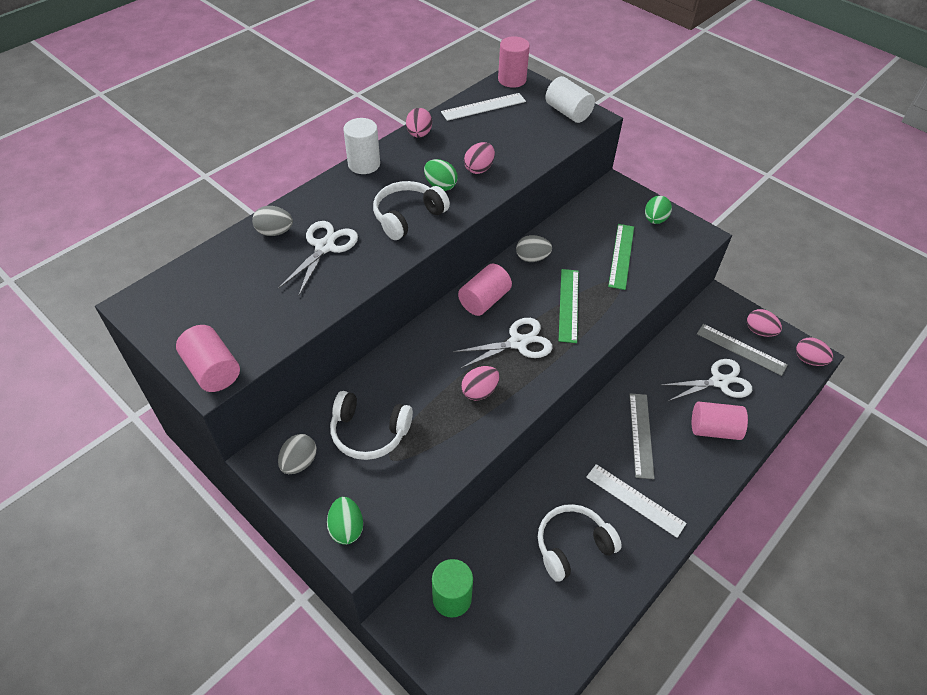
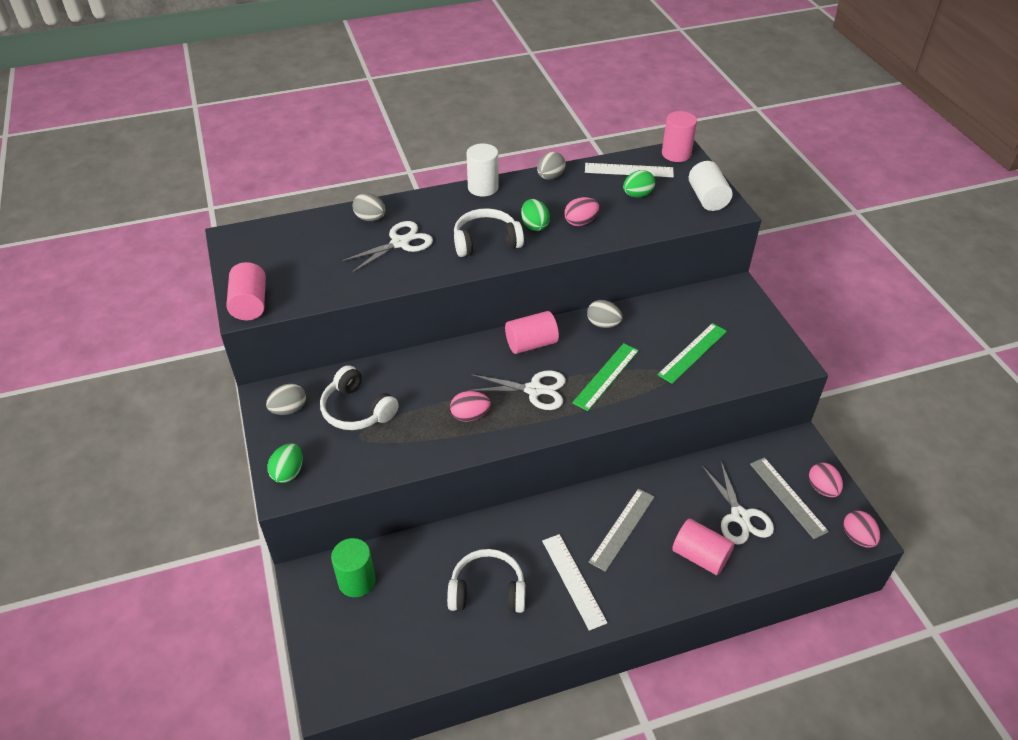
camera: 30 degrees right, 5 degrees down
(419, 134) = (550, 177): pink egg -> grey egg
(655, 220) = (754, 332): green egg -> green egg (637, 195)
(719, 381) = (740, 516): white scissors -> white scissors turned 60 degrees clockwise

